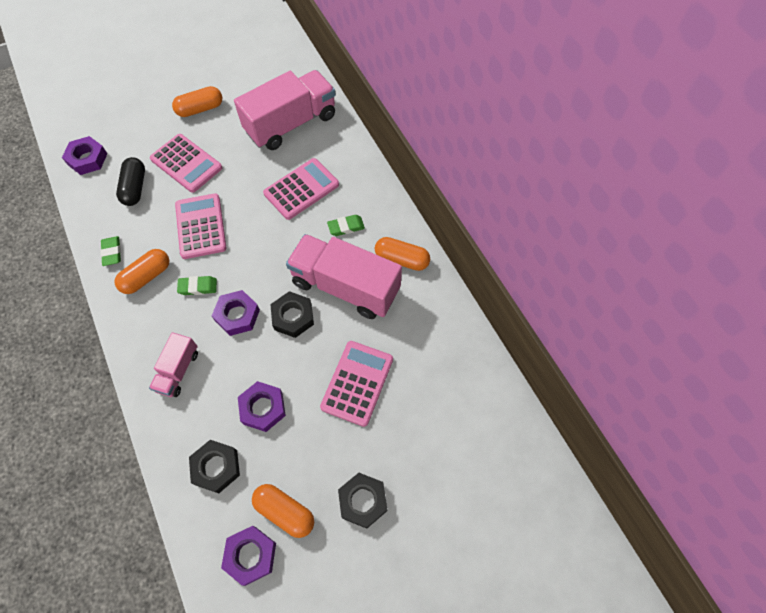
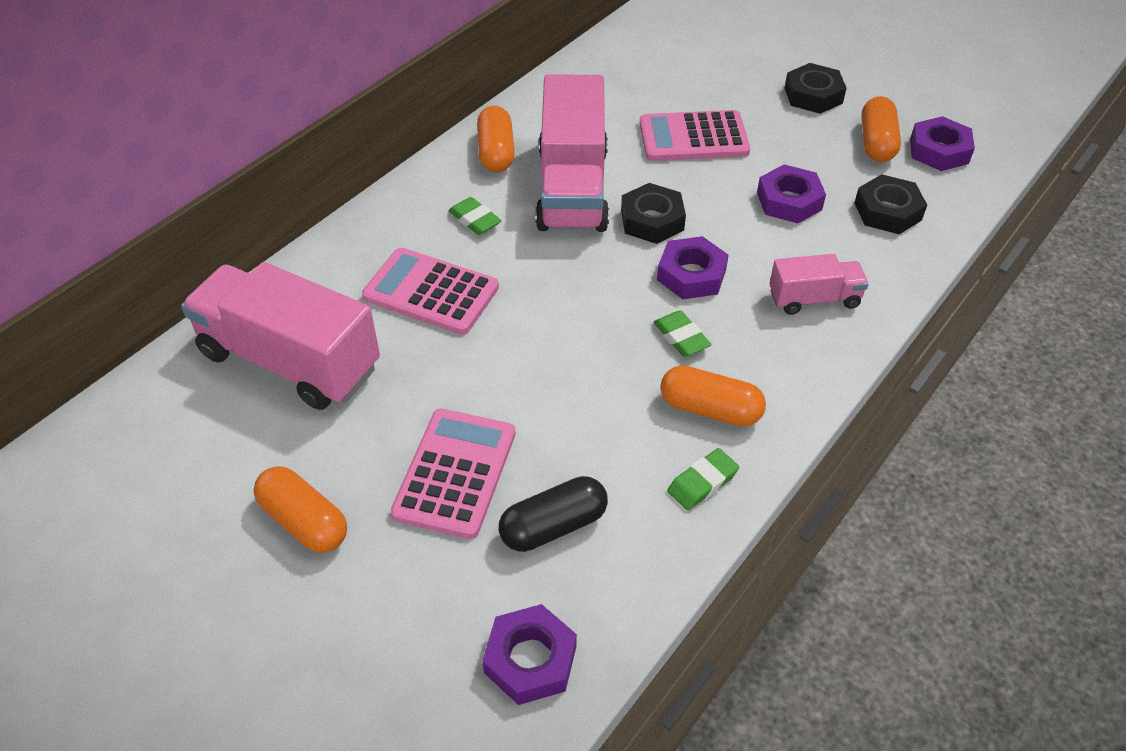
camera: 115 degrees left, 15 degrees down
(200, 226) = (575, 385): pink calculator -> none

